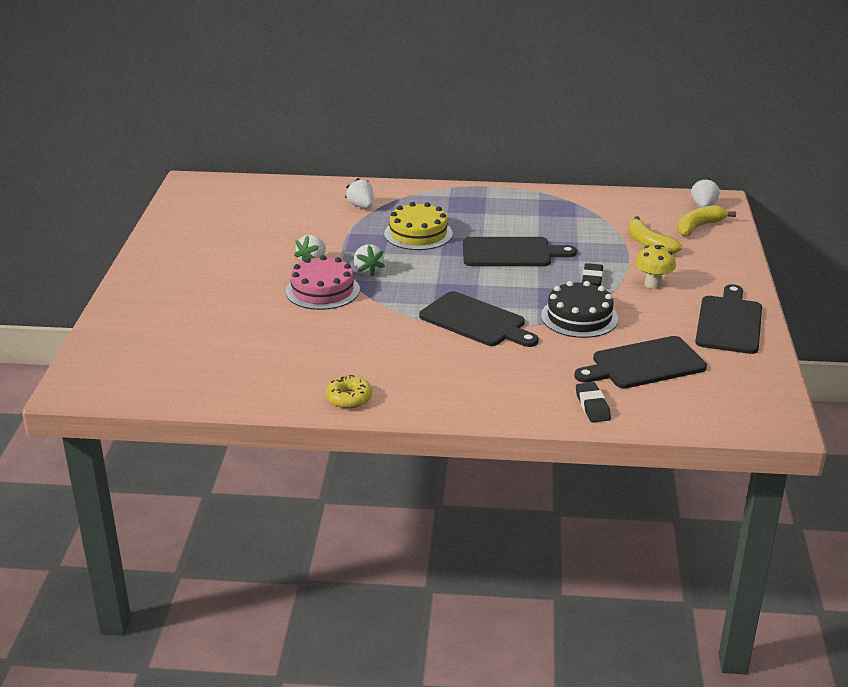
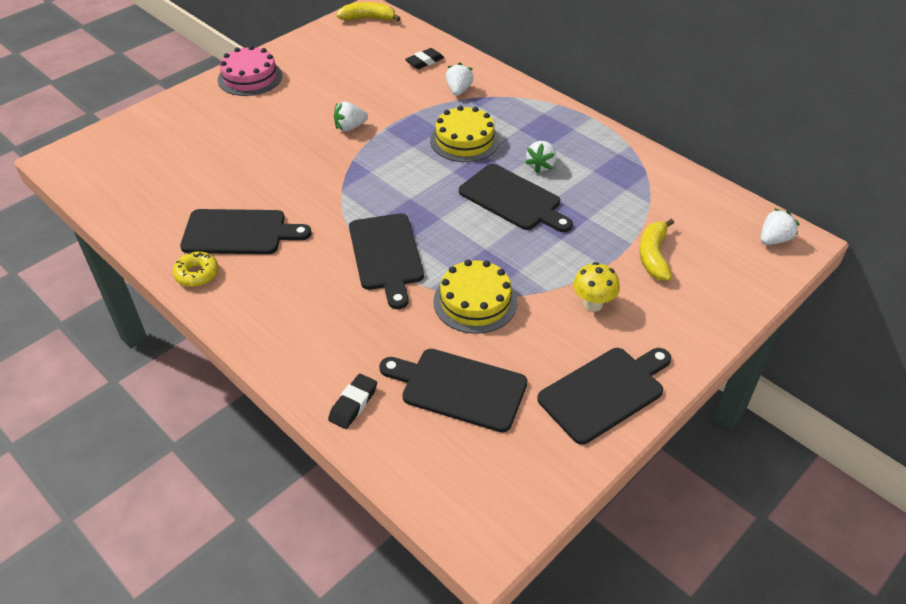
camera: 40 degrees right, 15 degrees up
(322, 290) = (319, 160): pink cake -> pink cake (250, 77)
(337, 359) = (239, 232): none -> black cutting board
(368, 271) = (376, 158): white strawberry -> white strawberry (541, 165)
(579, 317) = (475, 301): black cake -> yellow cake
(592, 279) = (544, 266): black eraser -> black eraser (424, 61)
(698, 227) = (733, 262): yellow banana -> yellow banana (368, 18)

